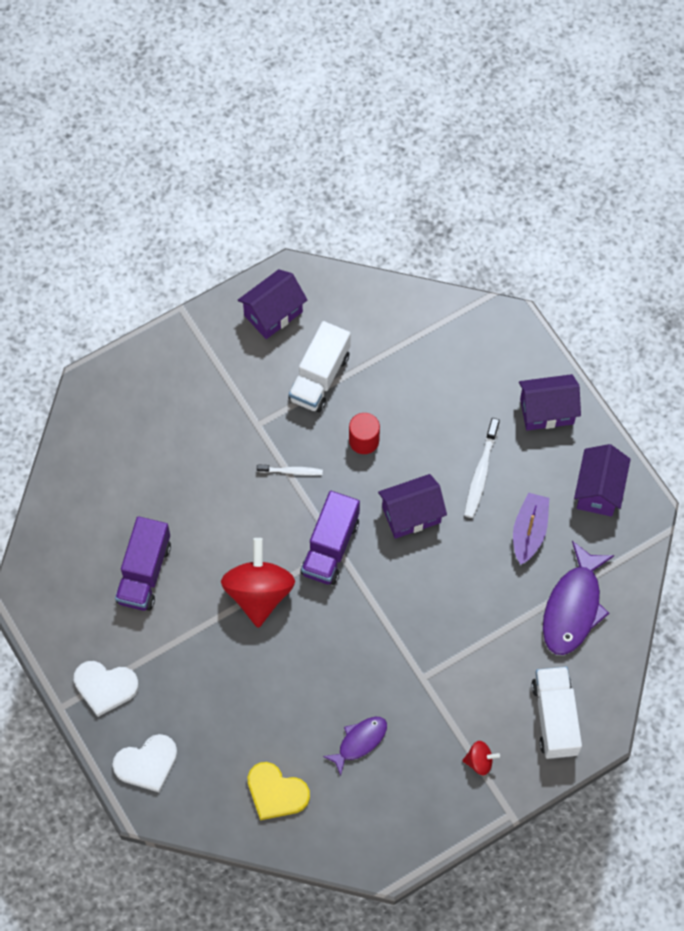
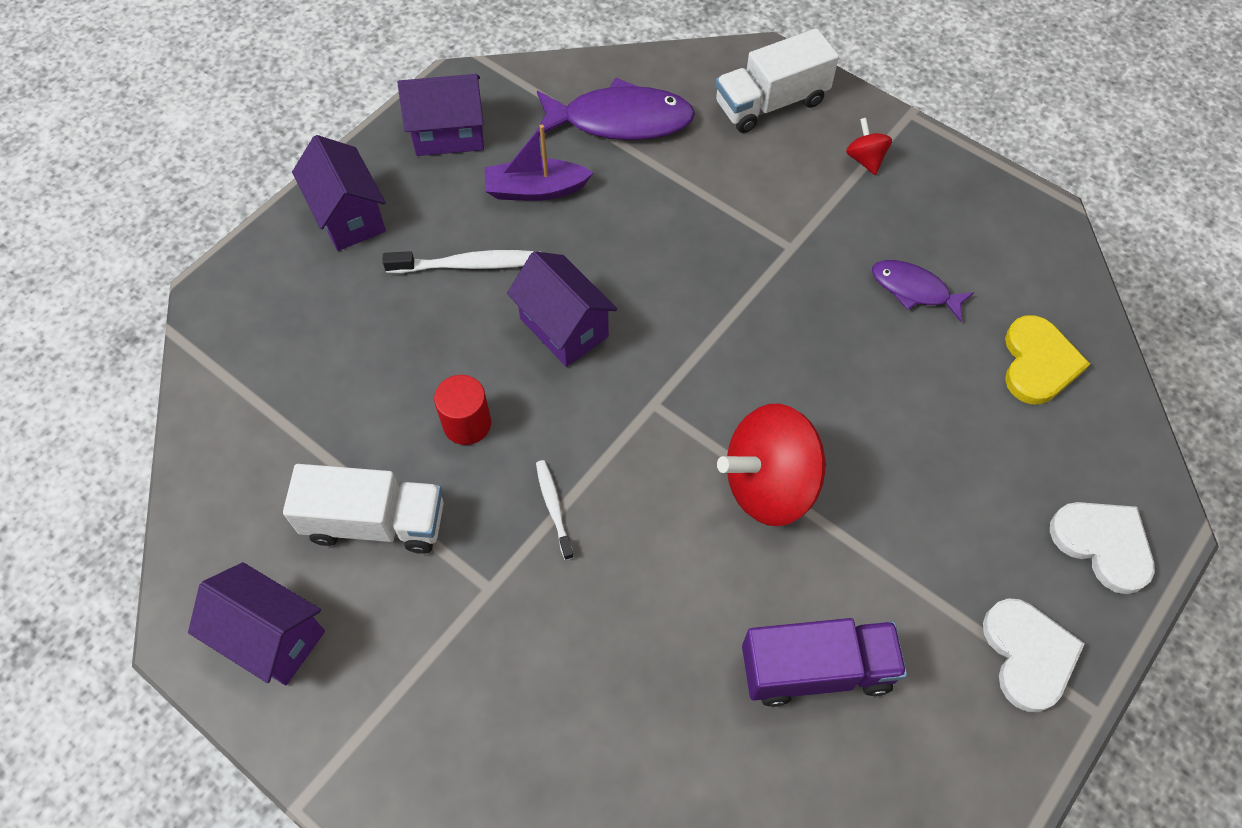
camera: 110 degrees left, 5 degrees down
(330, 547) = (655, 413): purple truck -> none

